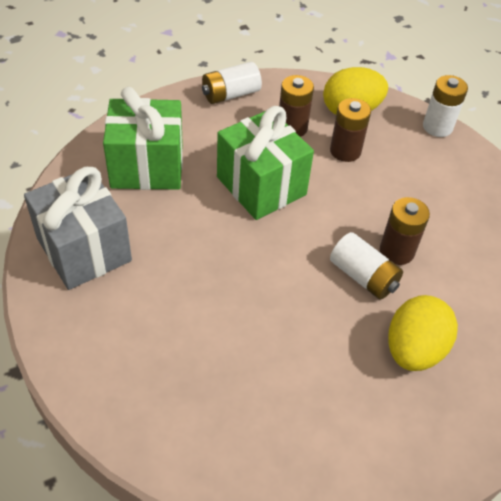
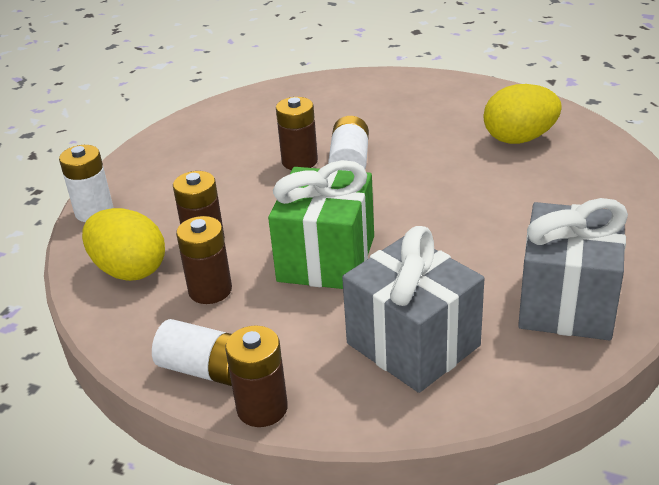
camera: 125 degrees left, 15 degrees down
(147, 166) = (413, 344): green gift -> grey gift
(180, 96) = (262, 408): none -> brown battery
(414, 349) = (382, 119): yellow egg -> yellow egg (519, 139)

